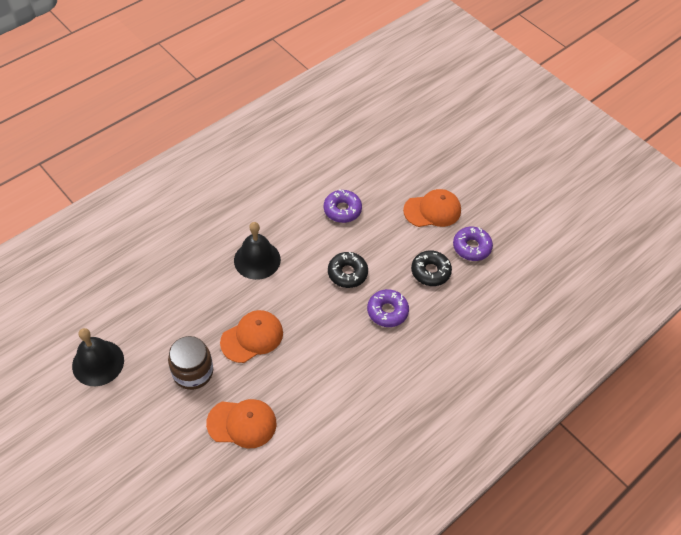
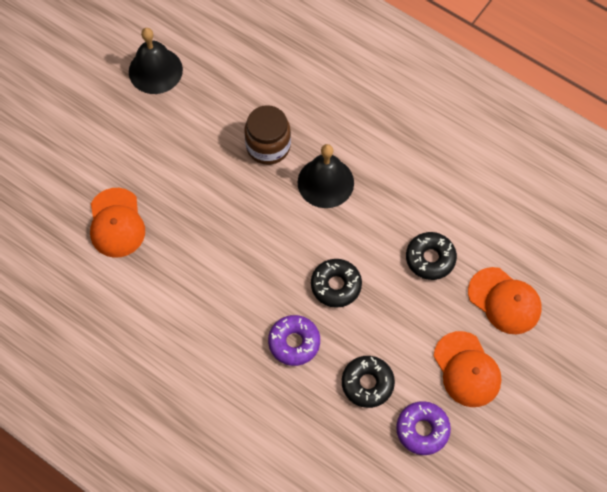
camera: 80 degrees right, 10 degrees up
(193, 372) = (165, 159): brown jar -> brown jar (268, 146)
(252, 337) = (221, 205): orange cap -> orange cap (504, 301)
(342, 210) = (430, 258): purple donut -> black donut

